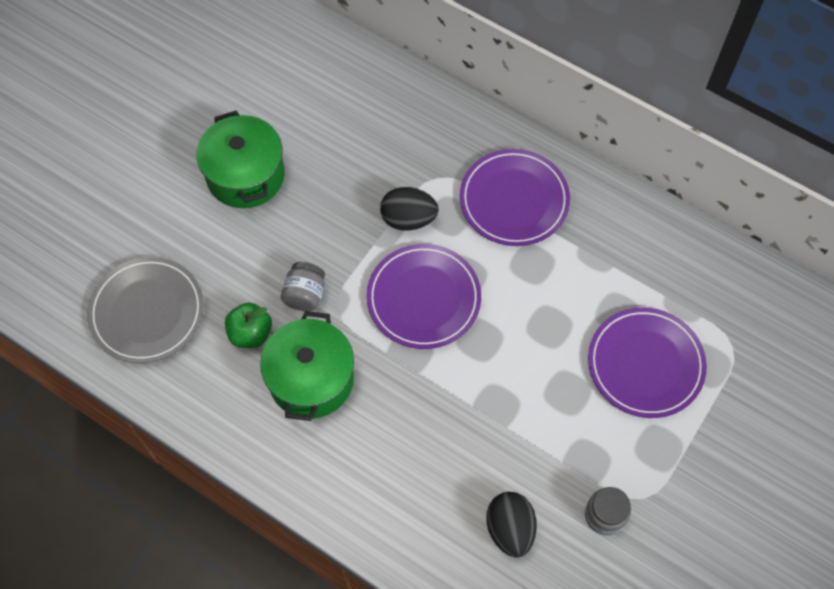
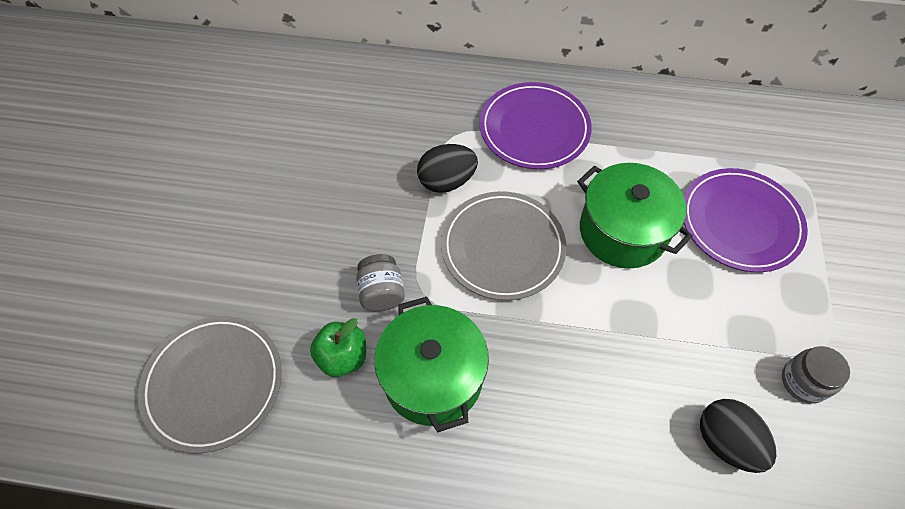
camera: 25 degrees left, 5 degrees down
(245, 175) = (262, 203): green pot -> green pot (622, 231)
(423, 298) = (502, 247): purple plate -> grey plate

